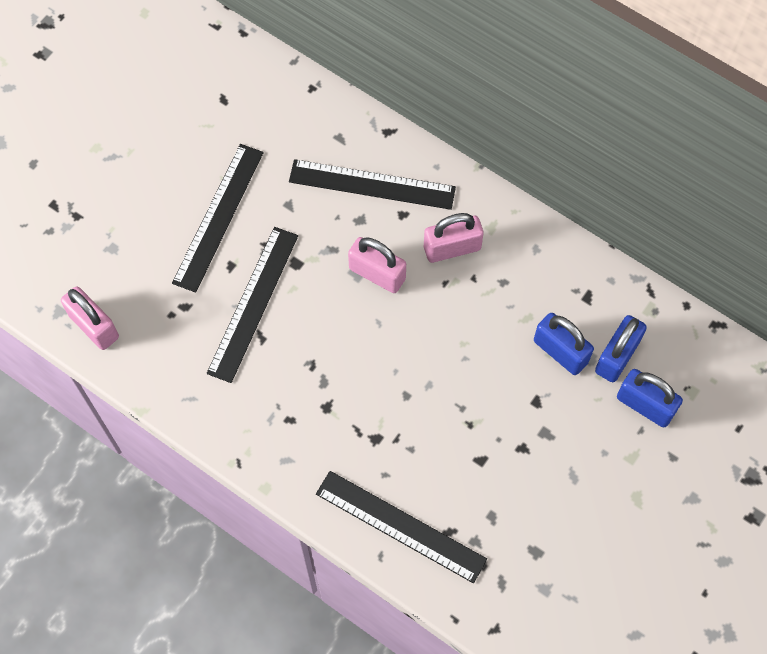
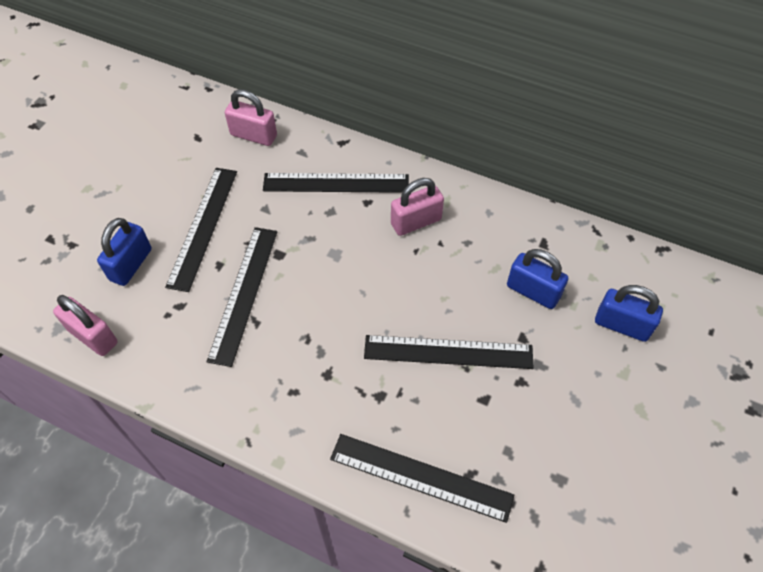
camera: 10 degrees left, 10 degrees down
(377, 274) = (354, 252): pink padlock -> pink padlock (253, 135)
(455, 404) = (448, 352): none -> black ruler
(617, 356) = (584, 288): blue padlock -> blue padlock (131, 264)

